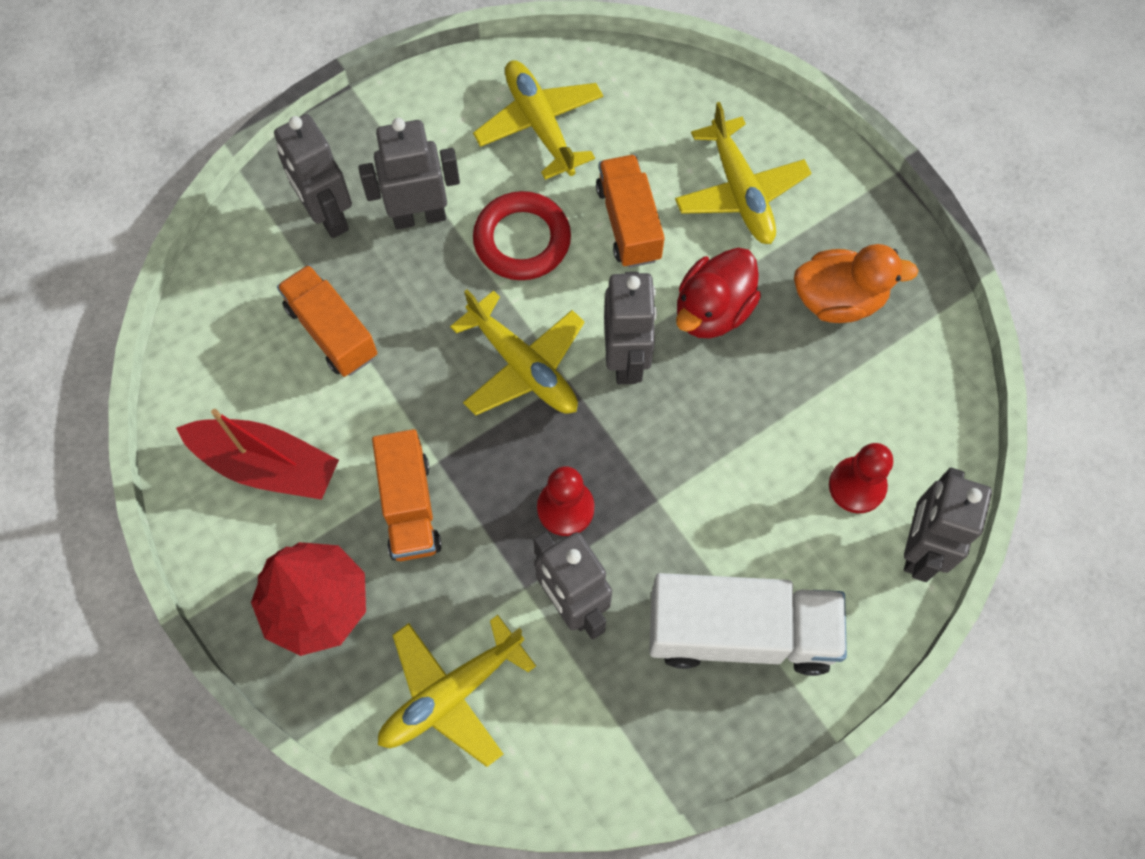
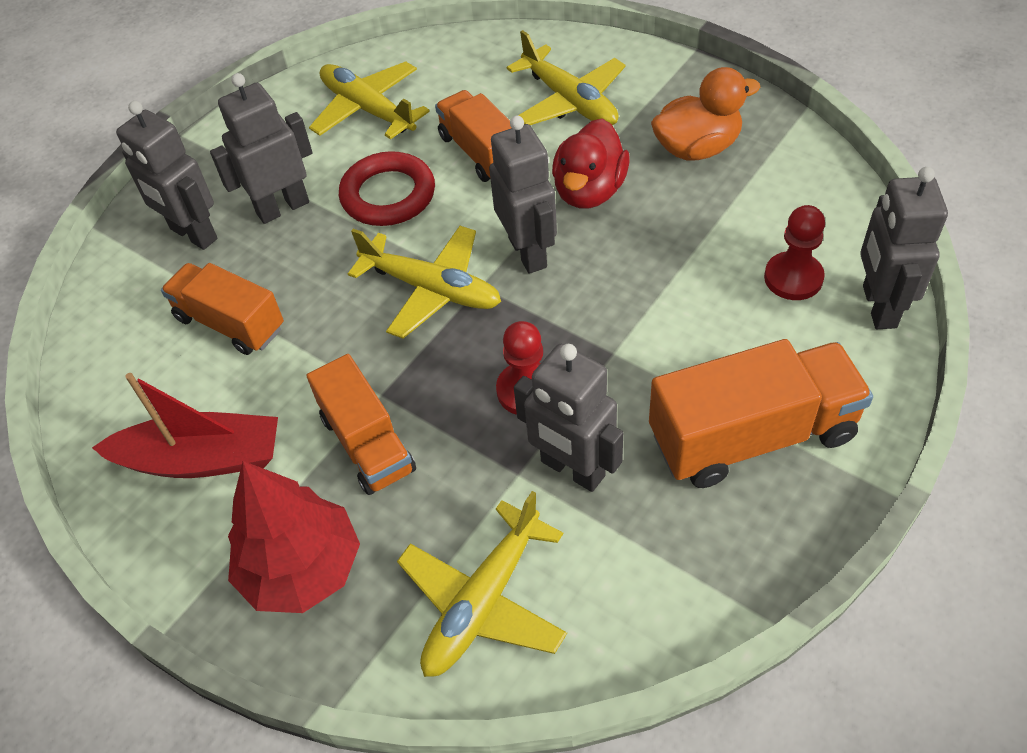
camera: 15 degrees left, 15 degrees down
(740, 633) = (752, 435): white truck -> orange truck

